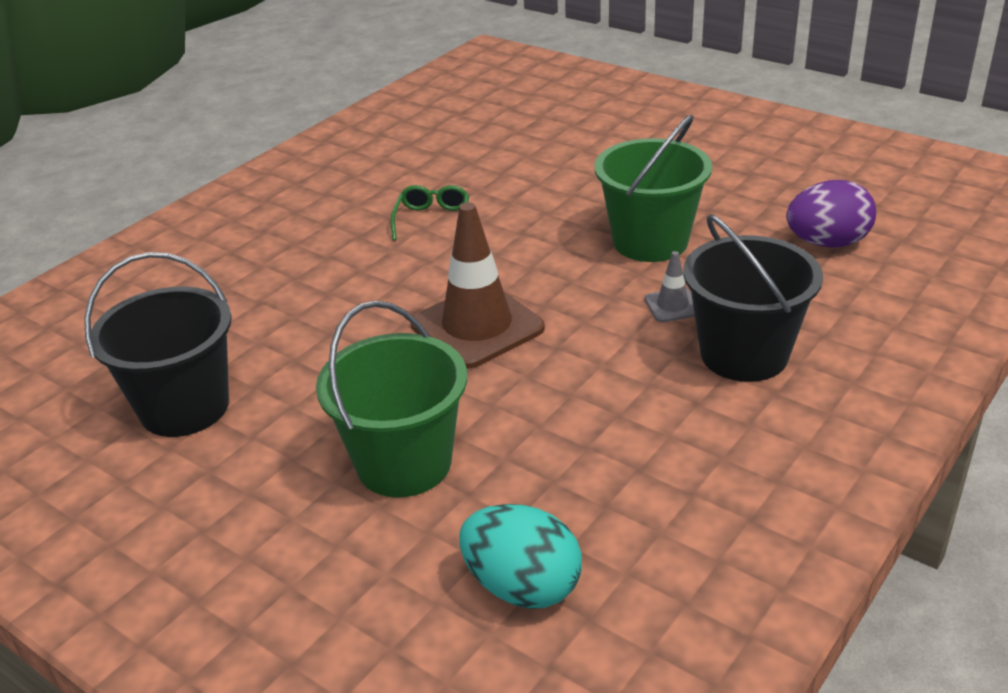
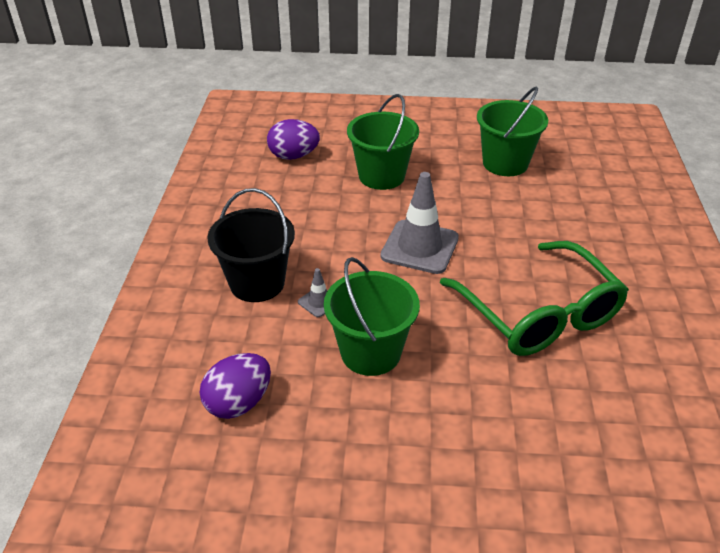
camera: 145 degrees right, 5 degrees up
(184, 407) = (505, 163): black bucket -> green bucket
(432, 220) = (539, 314): green glasses -> green glasses, size x2.46
(477, 326) = (420, 247): brown traffic cone -> grey traffic cone
(522, 587) = (293, 156): turquoise egg -> purple egg

